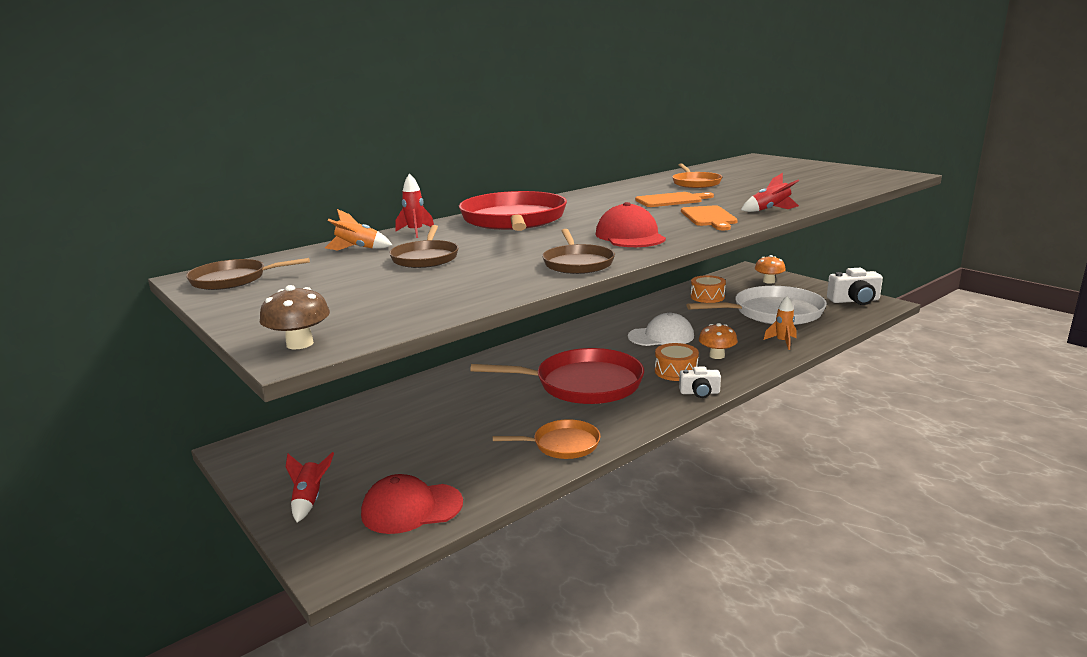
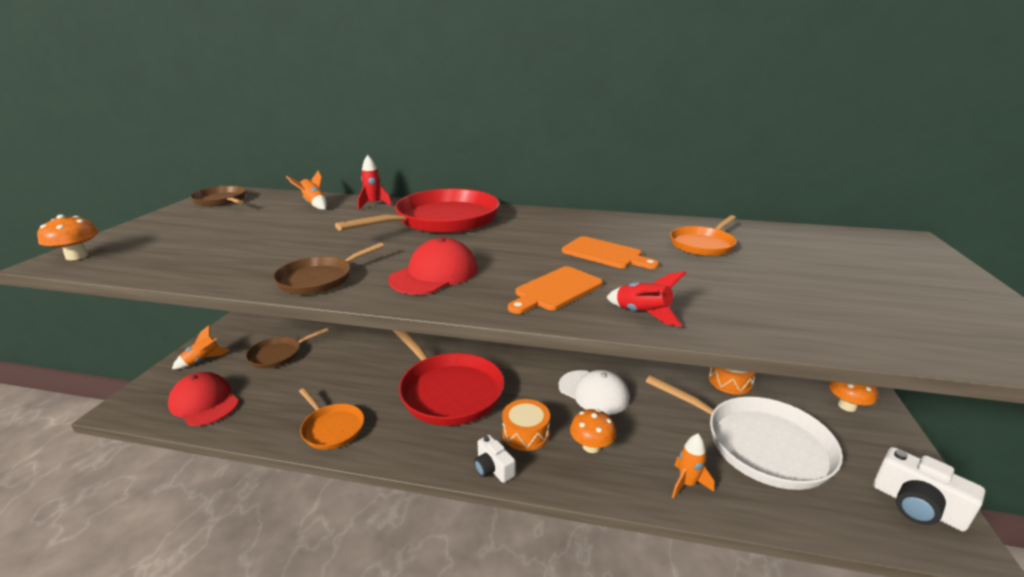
camera: 50 degrees right, 5 degrees up
(300, 344) = (77, 256): brown mushroom -> orange mushroom
(309, 500) = (203, 360): red rocket -> orange rocket
(425, 258) = (302, 227): brown pan -> brown pan (278, 355)

